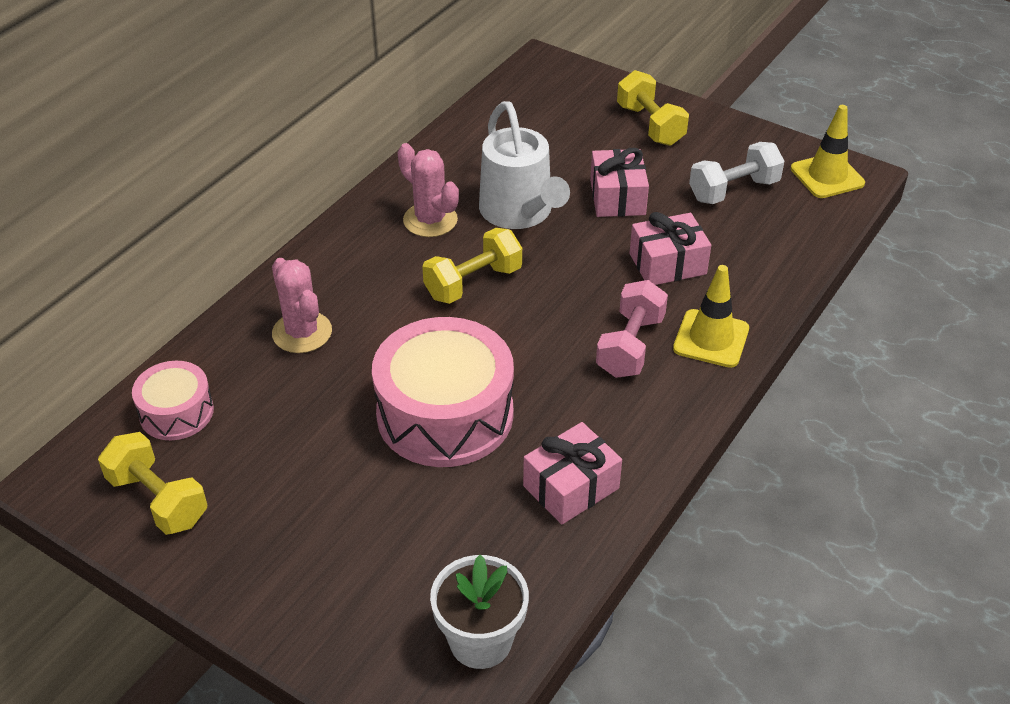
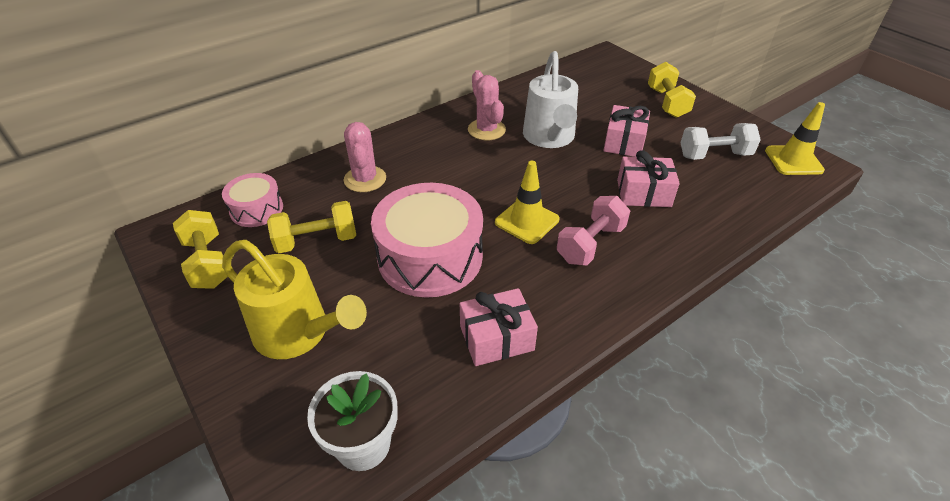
camera: 20 degrees right, 0 degrees up
(335, 549) = (299, 333): none -> yellow watering can
(473, 283) = (495, 174): yellow dumbbell -> yellow dumbbell (316, 241)
(711, 339) = (657, 254): yellow traffic cone -> yellow traffic cone (527, 221)

